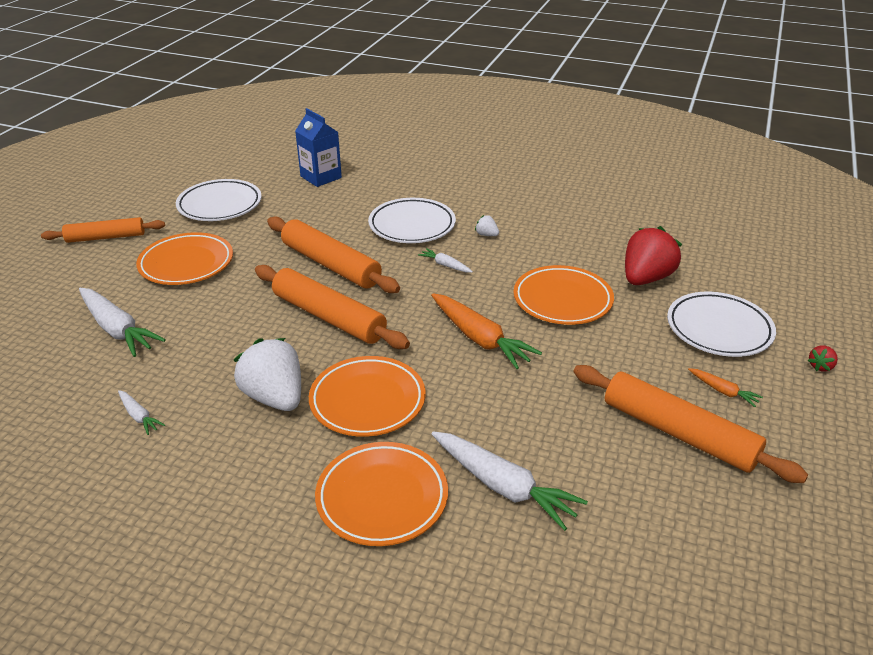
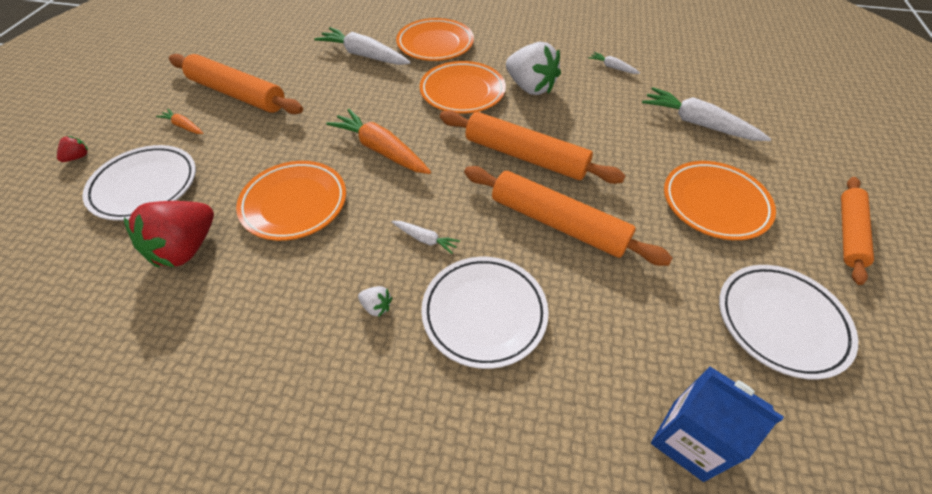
camera: 170 degrees right, 15 degrees up
(106, 237) = (849, 233): orange rolling pin -> orange rolling pin turned 45 degrees counterclockwise

